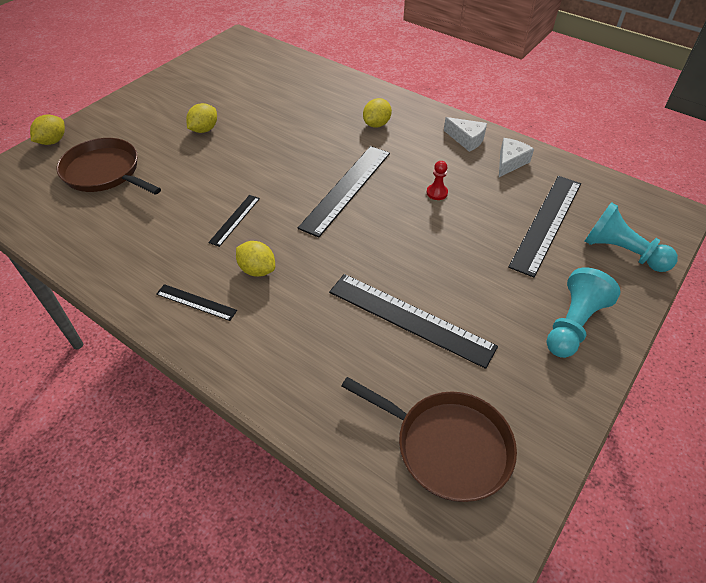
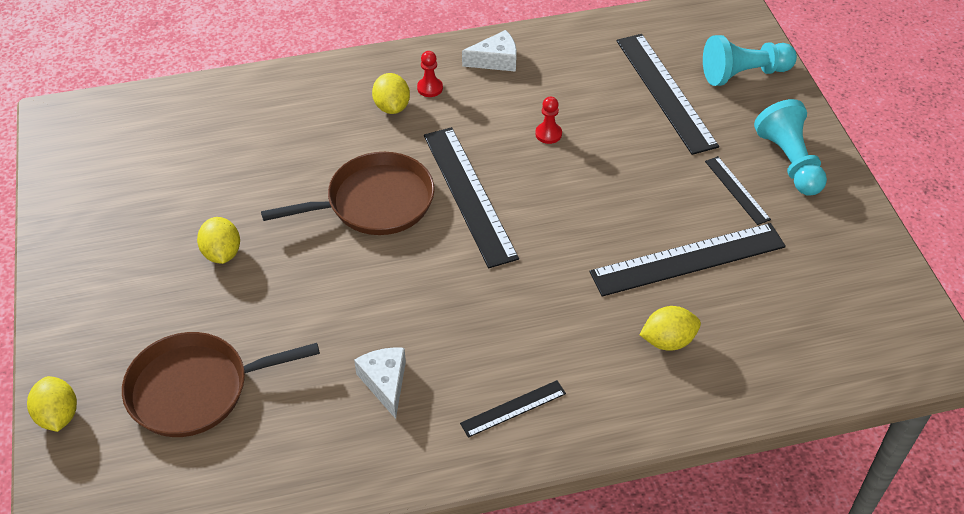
camera: 50 degrees left, 0 degrees up
(235, 220) = (419, 311): black ruler -> black ruler (737, 190)
(257, 270) = (516, 334): yellow lemon -> yellow lemon (668, 341)
(409, 129) = (430, 88): none -> red pawn
(447, 446) = (838, 323): brown pan -> brown pan (375, 202)
(510, 162) = (563, 56): white cheese -> white cheese (385, 383)

